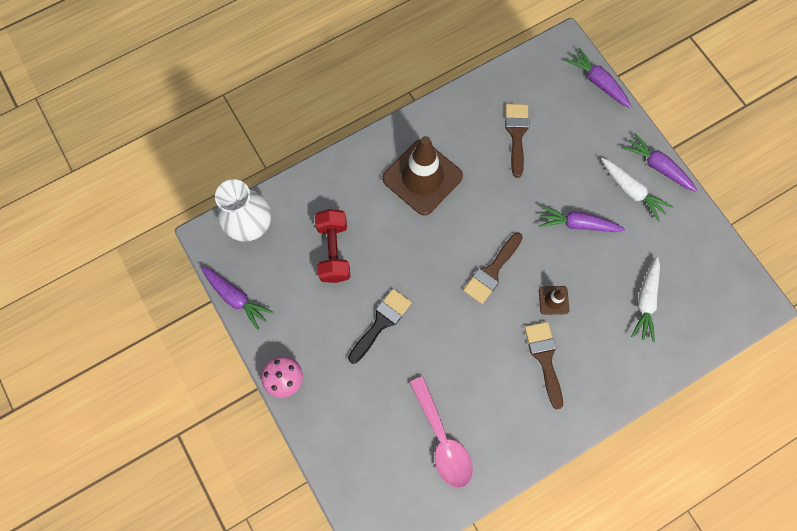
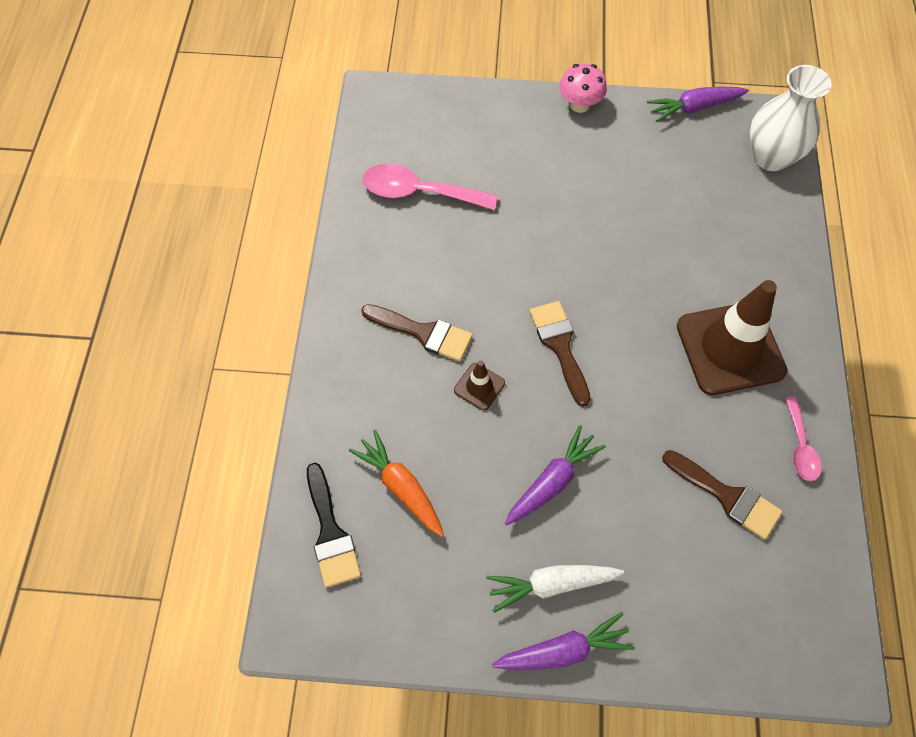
camera: 125 degrees right, 10 degrees down
(334, 251) = (691, 212): red dumbbell -> none
(381, 322) = (578, 210): black brush -> black brush (331, 533)
(459, 113) = (800, 446): none -> pink spoon
(598, 82) = (749, 671): purple carrot -> none
(645, 301) = (401, 486): white carrot -> orange carrot

